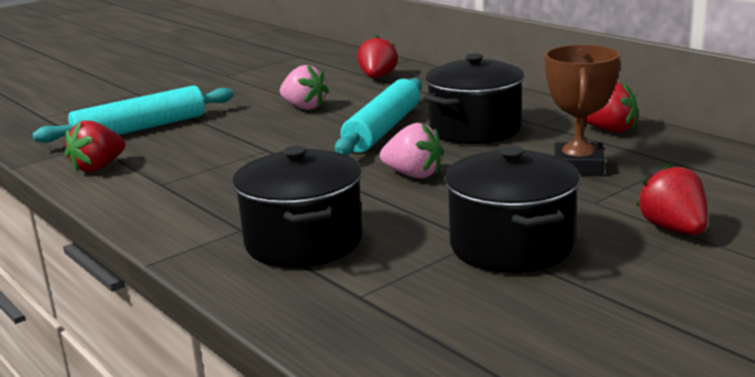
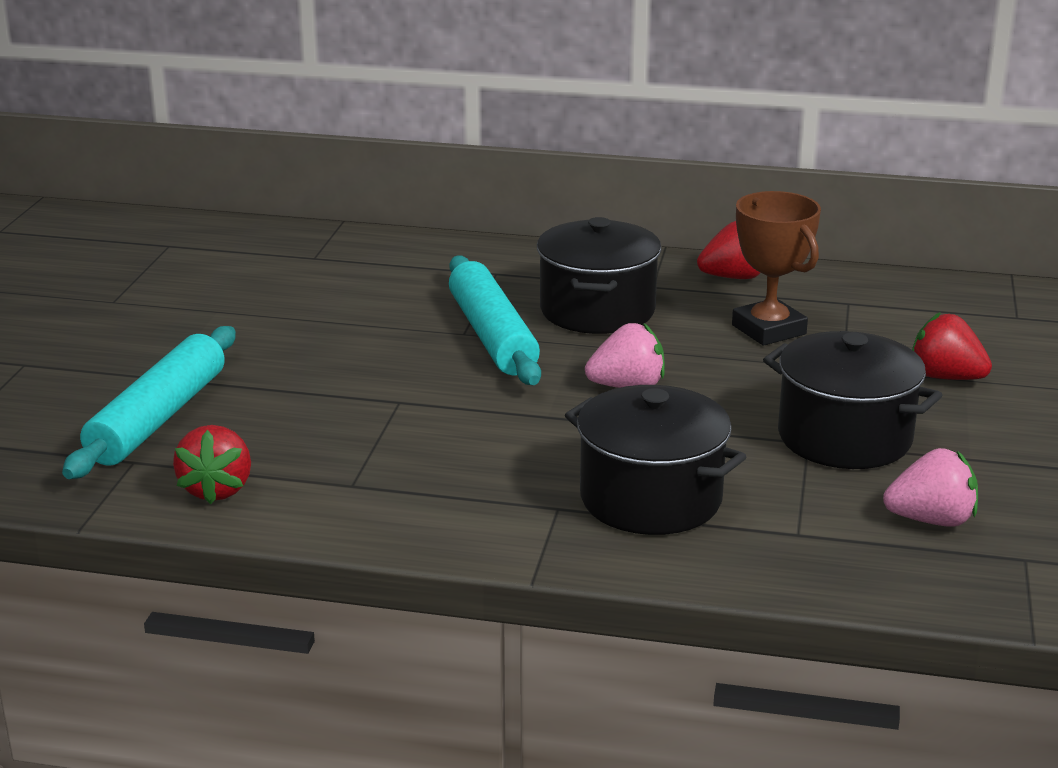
camera: 40 degrees left, 5 degrees up
(304, 107) = (334, 328): pink strawberry -> pink strawberry (931, 520)
(377, 78) = (351, 260): red strawberry -> none

